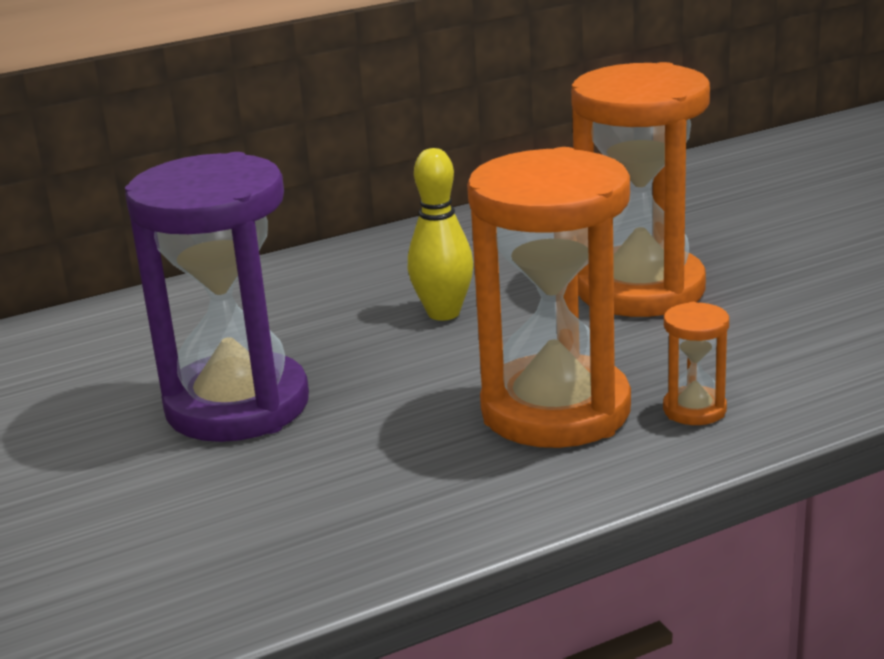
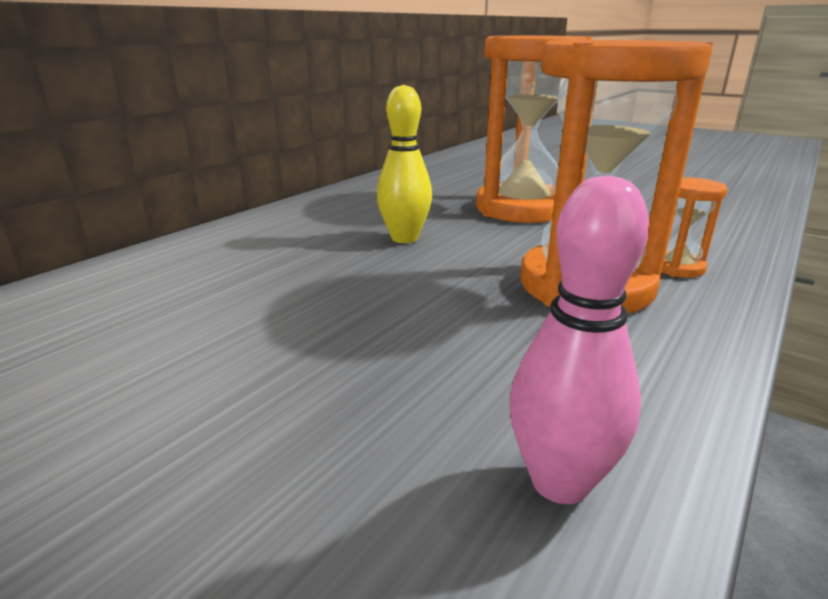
camera: 30 degrees left, 0 degrees up
(237, 406) = (295, 337): purple hourglass -> none
(309, 550) = (560, 482): none -> pink bowling pin

